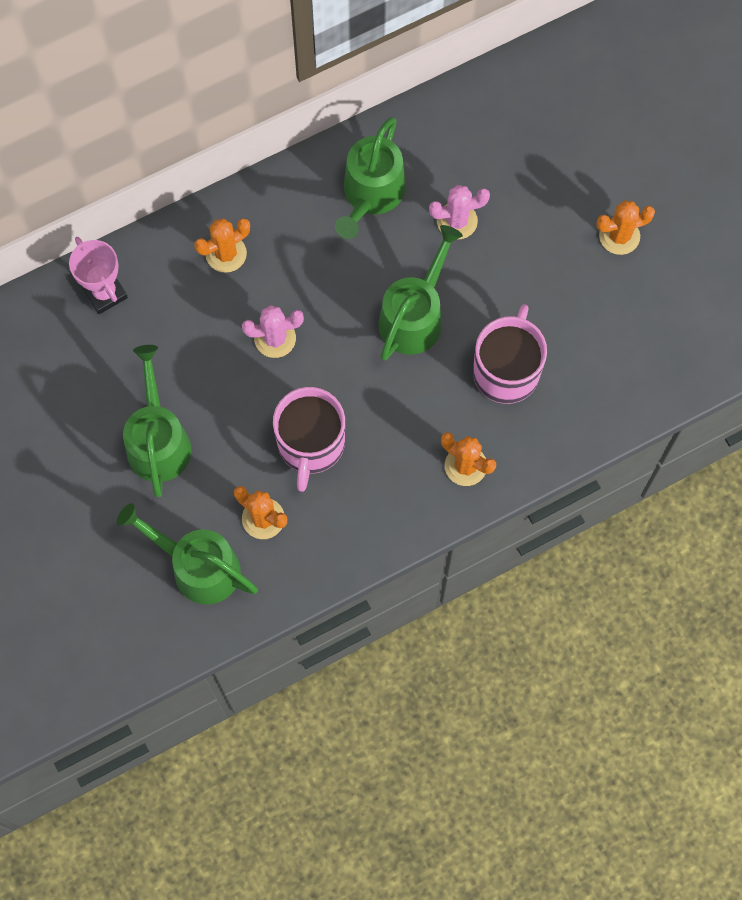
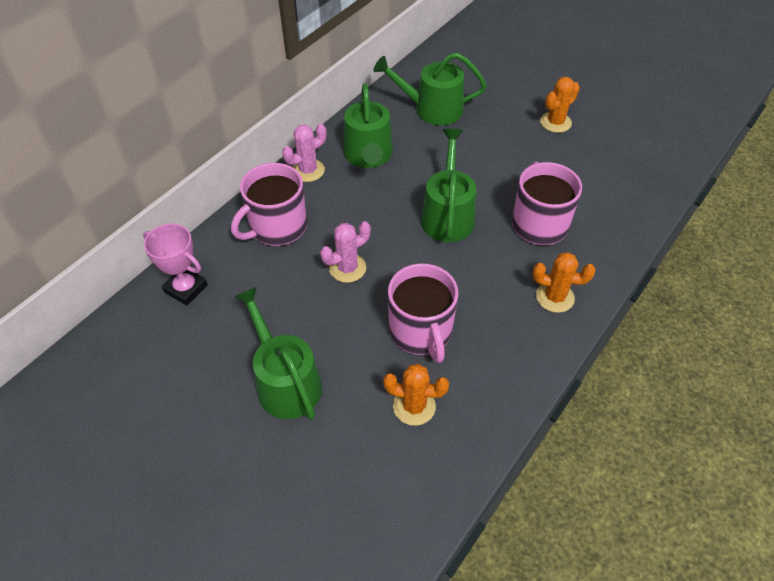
camera: 25 degrees left, 20 degrees down
(198, 567) = (377, 474): green watering can -> green watering can (432, 109)
(226, 254) = (277, 227): orange cactus -> pink mug
(457, 221) = (440, 150): pink cactus -> pink cactus (308, 170)

